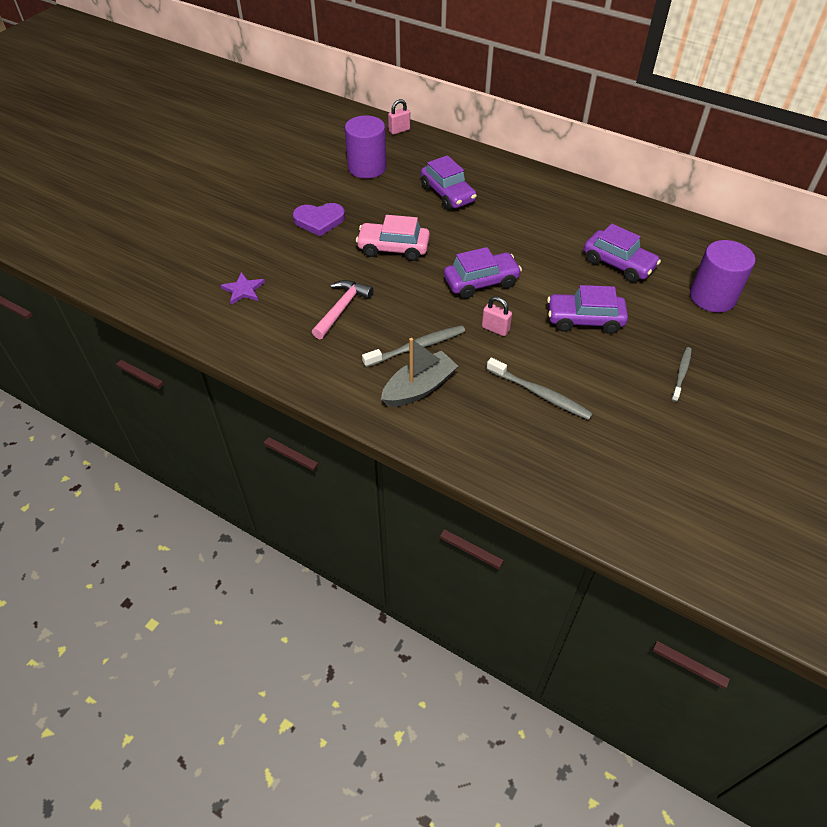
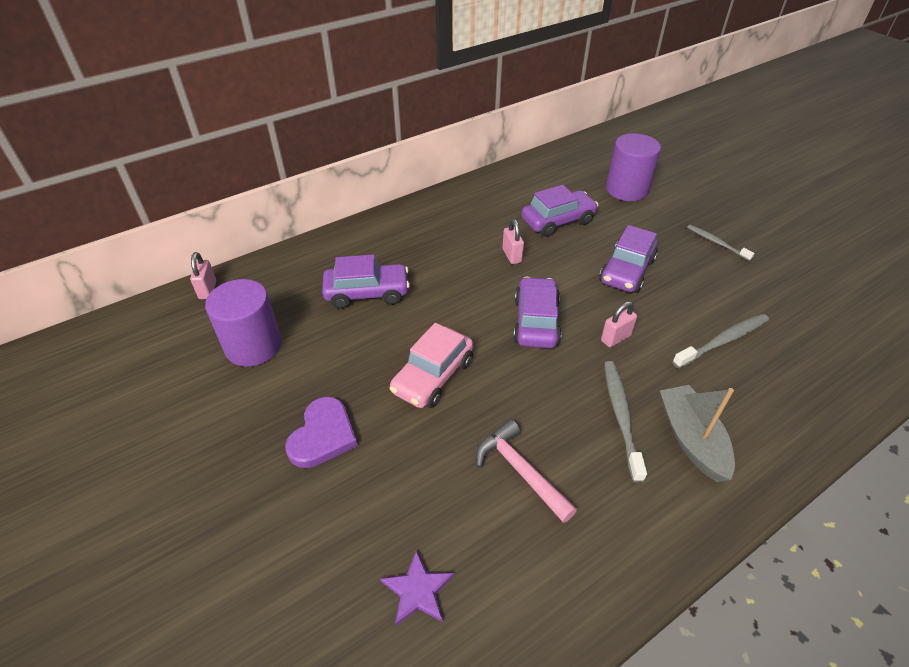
camera: 65 degrees left, 5 degrees down
(547, 250) = (512, 256): none -> pink padlock

